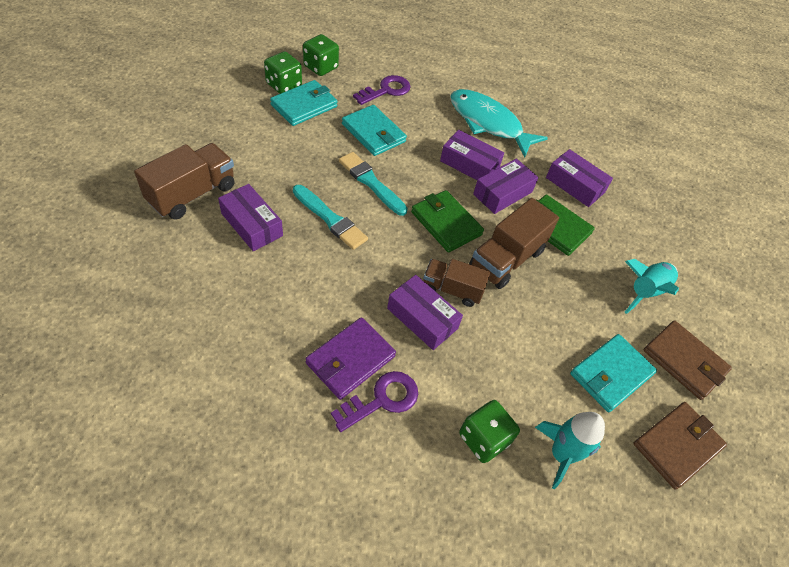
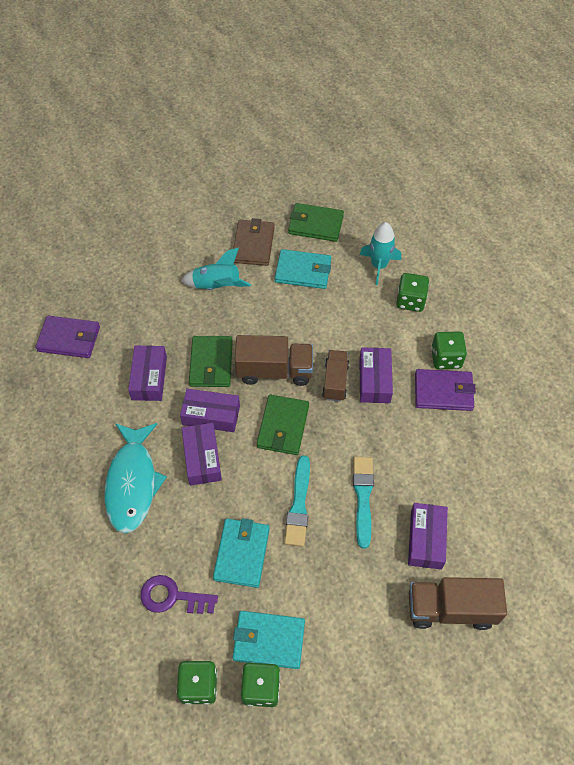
camera: 125 degrees left, 5 degrees up
(382, 400) = (446, 358): purple key -> green dice
(452, 289) = (335, 381): brown truck -> brown truck turned 150 degrees counterclockwise
(658, 169) = (69, 339): none -> purple wallet
(677, 446) = (315, 224): brown wallet -> green wallet

